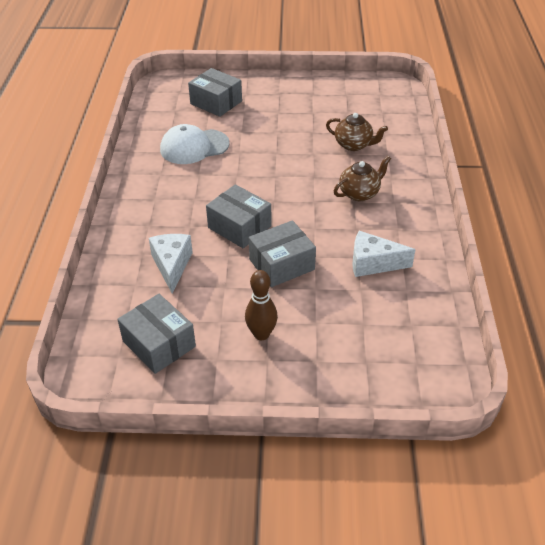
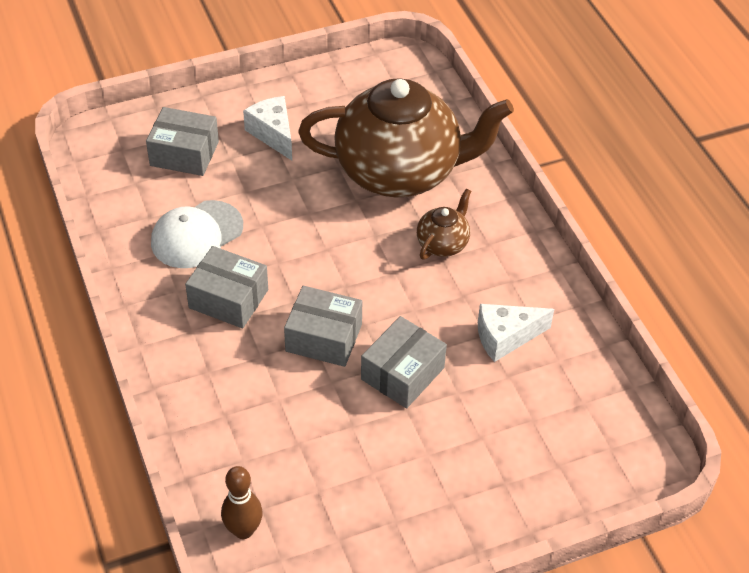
camera: 25 degrees left, 5 degrees up
(159, 344) = (318, 526): grey box -> grey box (228, 299)
(172, 265) = (272, 419): white cheese -> white cheese (273, 134)
(261, 334) = (428, 472): brown bowling pin -> brown bowling pin (243, 530)
(354, 145) = (400, 172): brown teapot -> brown teapot, size x2.42

